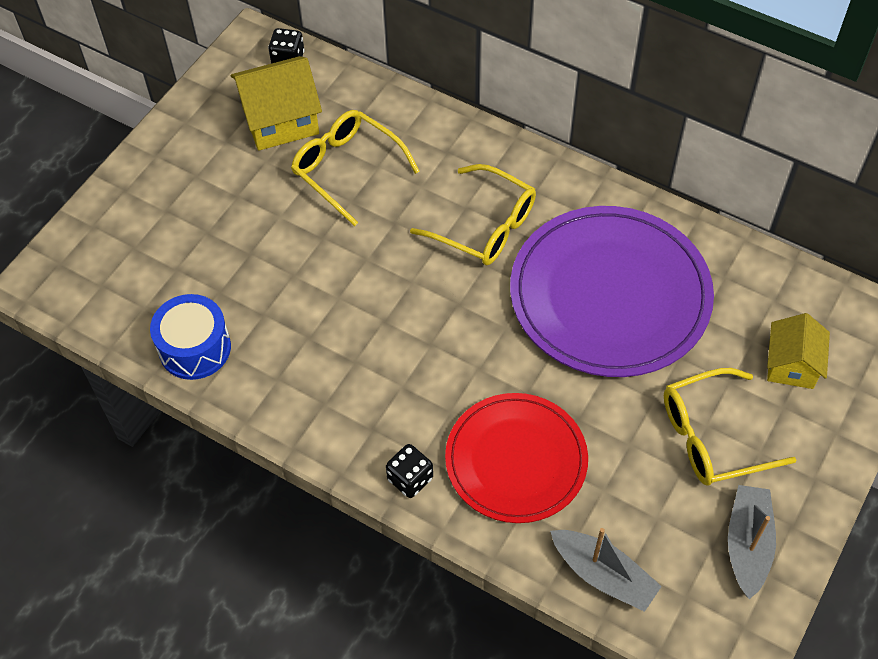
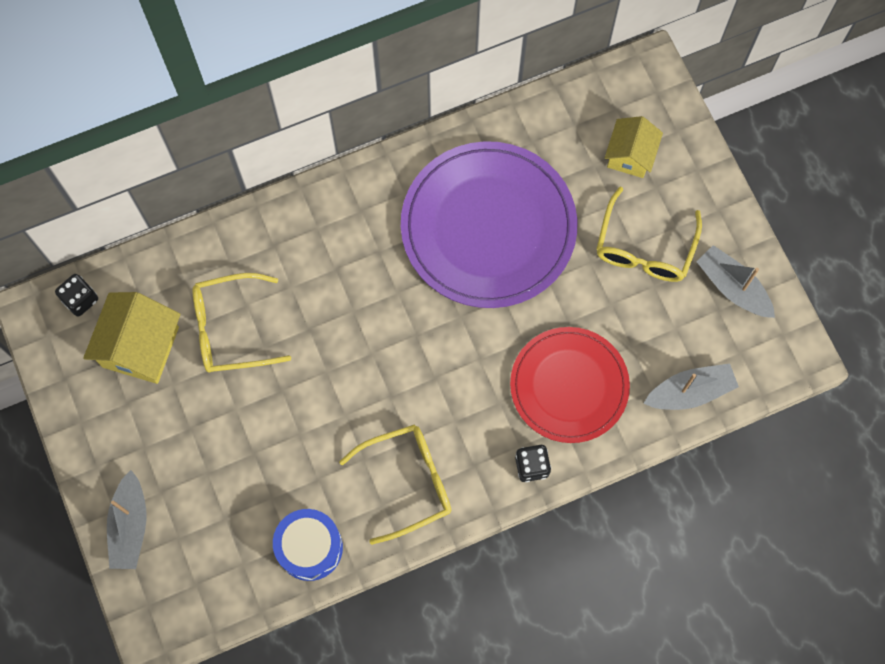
camera: 55 degrees left, 15 degrees up
(120, 208) = (130, 526): none -> grey boat
(485, 226) = (363, 268): yellow glasses -> yellow glasses (407, 482)
(791, 365) = (630, 155): yellow house -> yellow house turned 60 degrees clockwise

